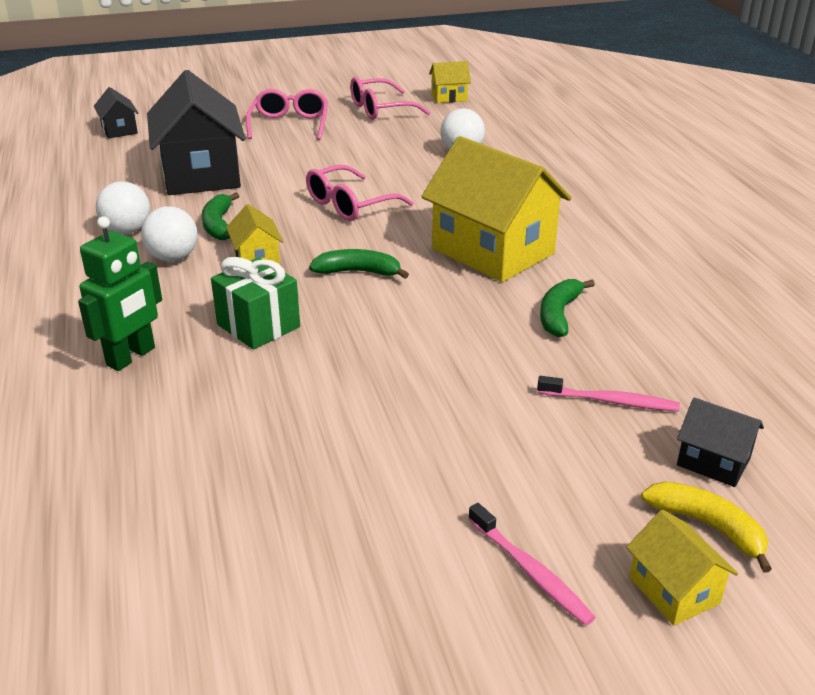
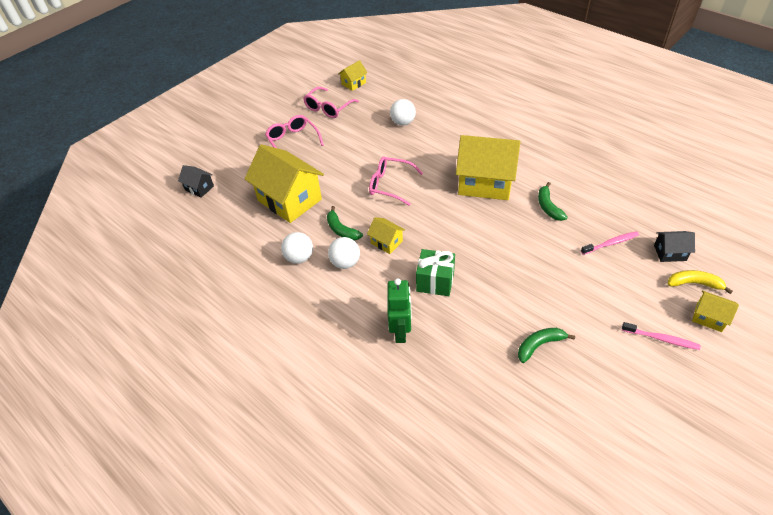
camera: 30 degrees left, 15 degrees up
(201, 175) = (289, 200): black house -> yellow house
(349, 205) = (390, 185): pink glasses -> pink glasses turned 90 degrees clockwise
(358, 272) = (442, 226): green banana -> green banana (539, 345)

